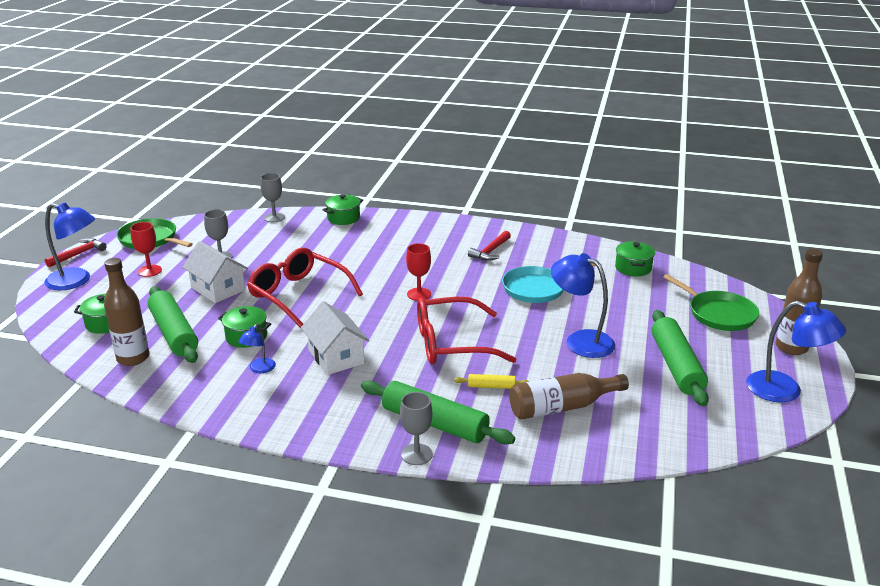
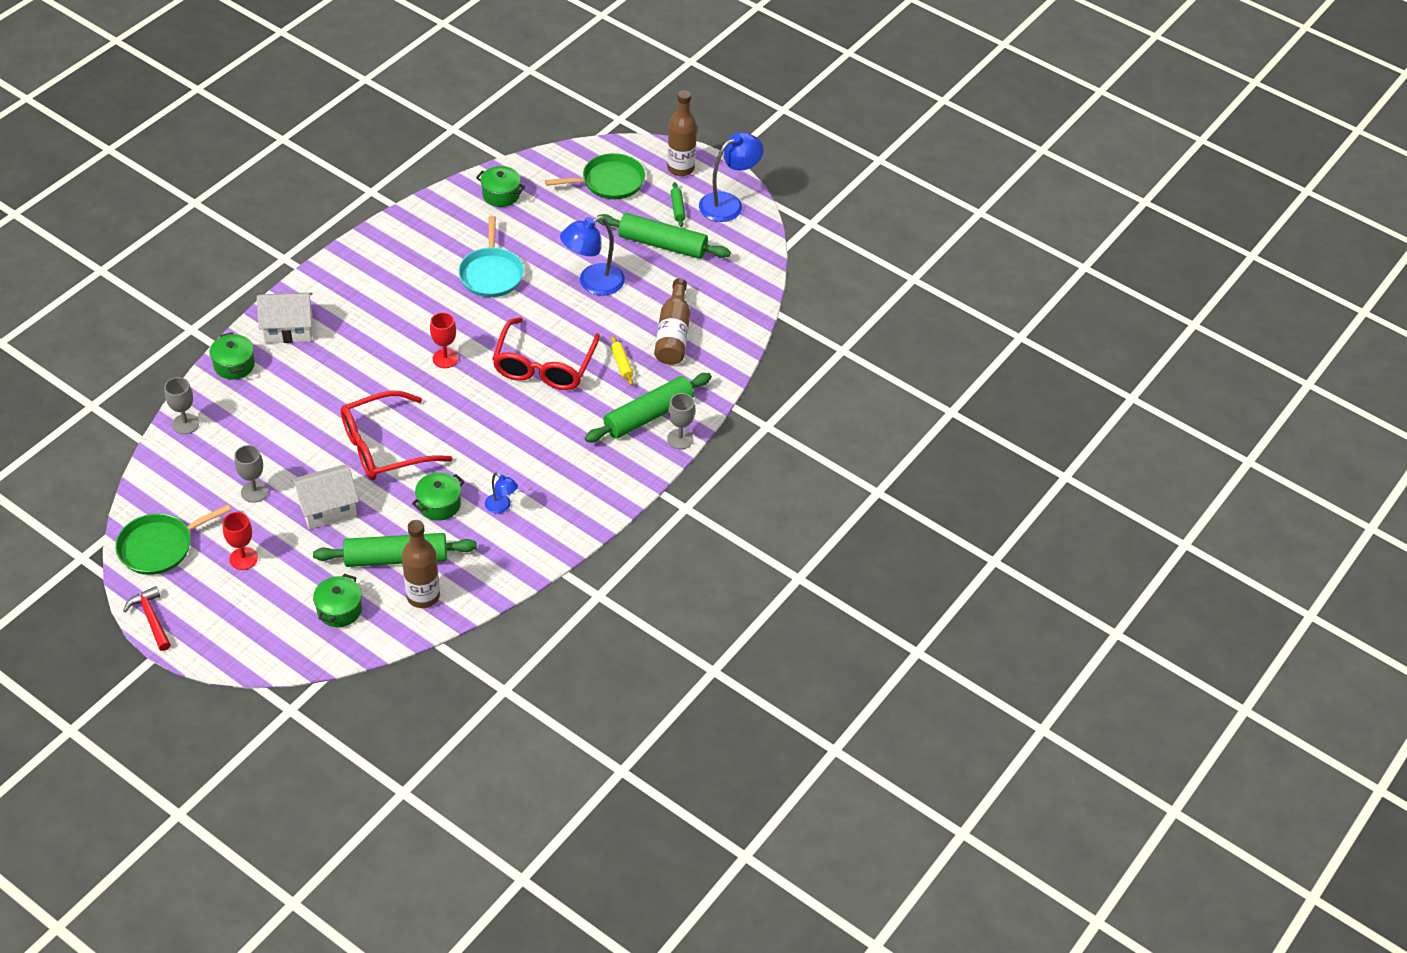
camera: 70 degrees left, 20 degrees up
(76, 281) = (222, 627): blue lamp -> none
(336, 357) = (515, 449): white house -> white house (288, 328)
(490, 251) = (398, 277): red hammer -> none
(491, 386) = (622, 364): yellow rolling pin -> yellow rolling pin turned 45 degrees counterclockwise
(736, 361) = (677, 208): none -> green rolling pin

